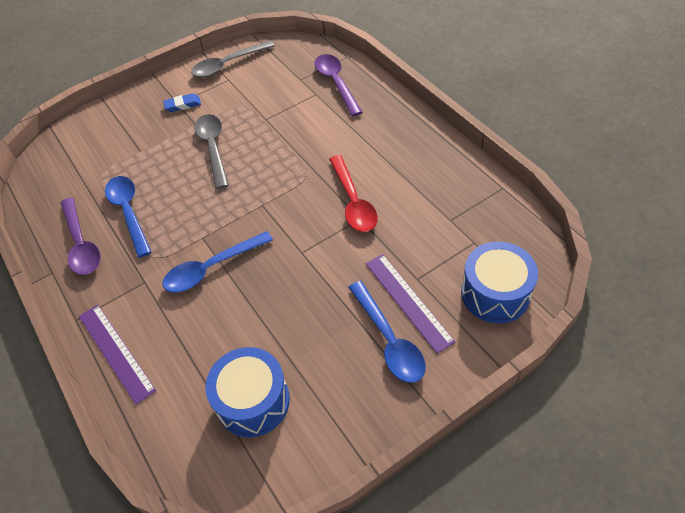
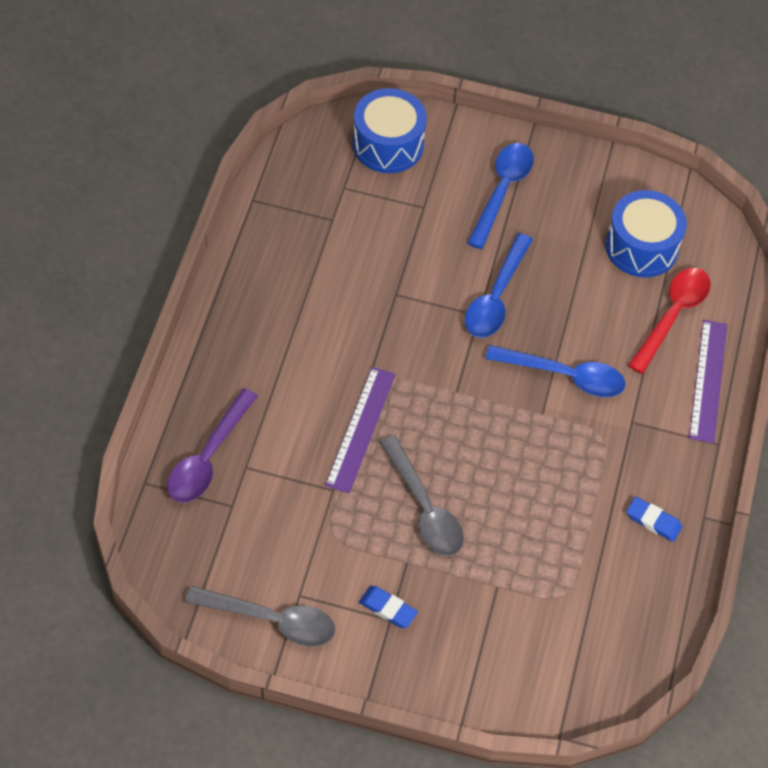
camera: 140 degrees left, 5 degrees up
(81, 244) = (653, 521): purple spoon -> blue eraser
(129, 212) = (579, 513): blue spoon -> blue spoon (496, 297)
(213, 148) = (424, 508): grey spoon -> grey spoon turned 60 degrees counterclockwise
(353, 202) = (380, 313): red spoon -> red spoon (672, 315)
(408, 301) = (452, 200): purple ruler -> purple ruler (360, 429)

